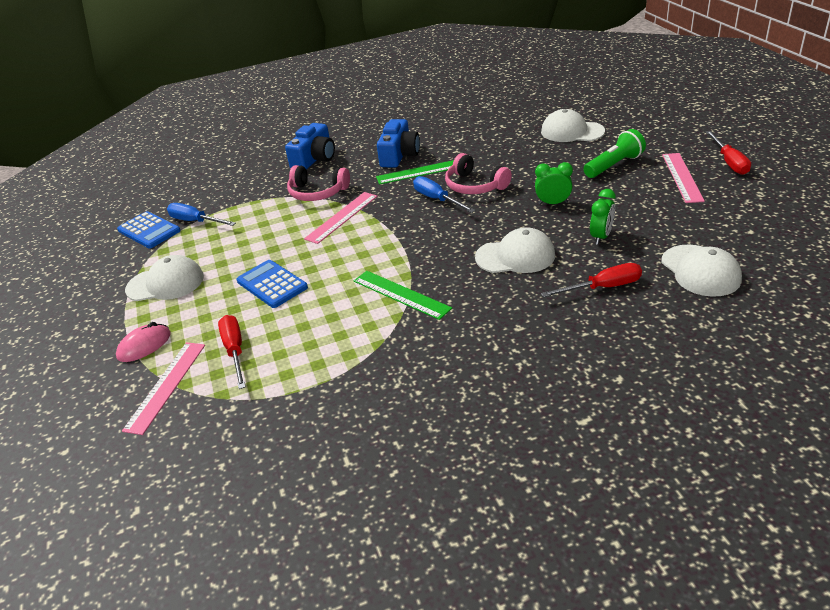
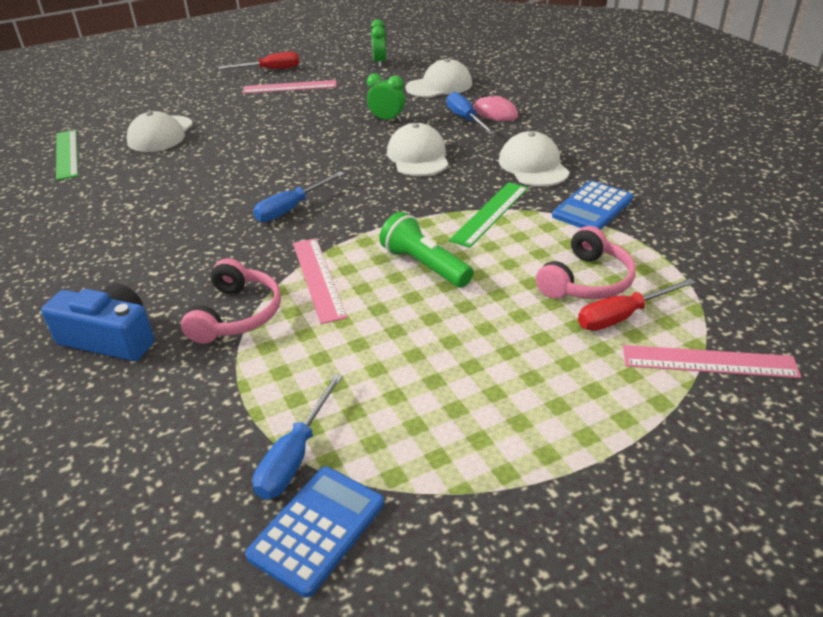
camera: 100 degrees left, 0 degrees up
(144, 345) = (646, 411): pink mouse -> pink mouse (495, 113)
(165, 283) = (494, 437): white cap -> white cap (533, 166)
(272, 284) = (483, 313): blue calculator -> blue calculator (592, 207)
(342, 217) = (318, 278): pink ruler -> pink ruler turned 45 degrees clockwise
(399, 155) = (150, 250): blue camera -> none
(421, 171) = (211, 227): green ruler -> green ruler (66, 154)
(474, 186) = (266, 186): pink headphones -> pink headphones (586, 281)
(553, 203) = (320, 141): green clock -> green clock (380, 63)
(603, 287) = (465, 119): red screwdriver -> blue screwdriver
(614, 165) = (253, 114): green flashlight -> green flashlight (424, 265)

